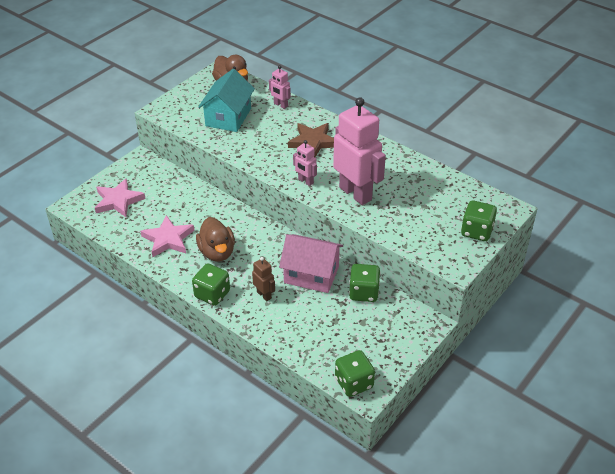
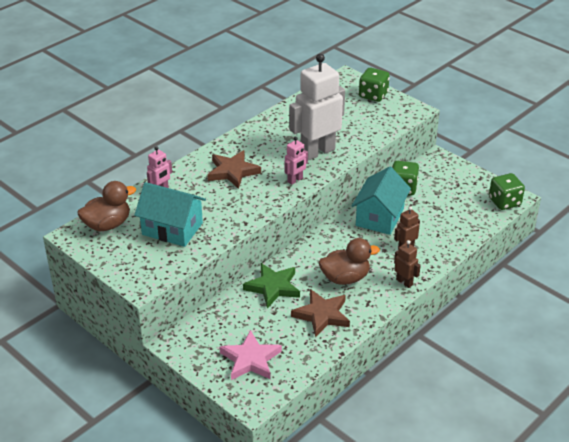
camera: 85 degrees left, 5 degrees down
(168, 239) = (322, 315): pink star -> brown star
(204, 207) = (273, 287): none -> green star
(212, 294) = (404, 282): green dice -> brown robot
(311, 274) = (379, 217): pink house -> turquoise house
(355, 193) = (317, 152): pink robot -> white robot

